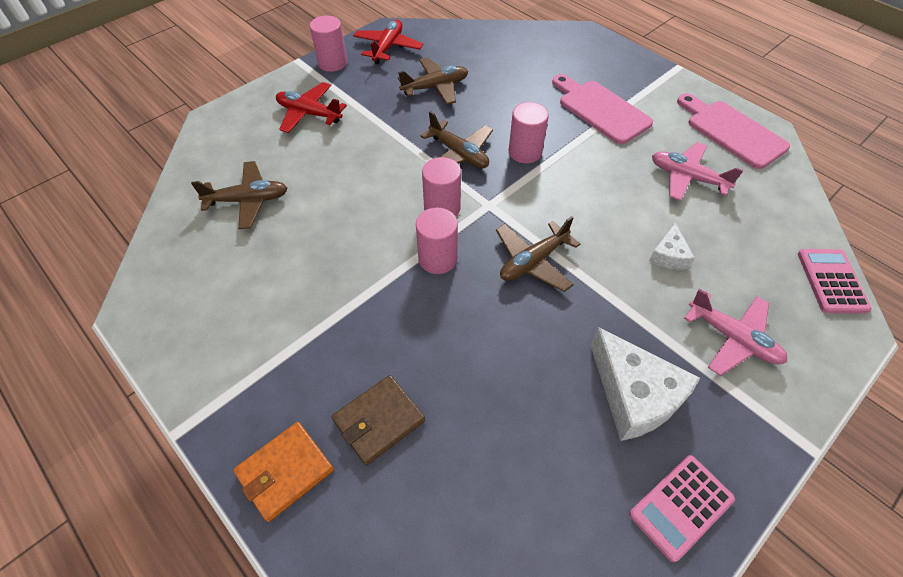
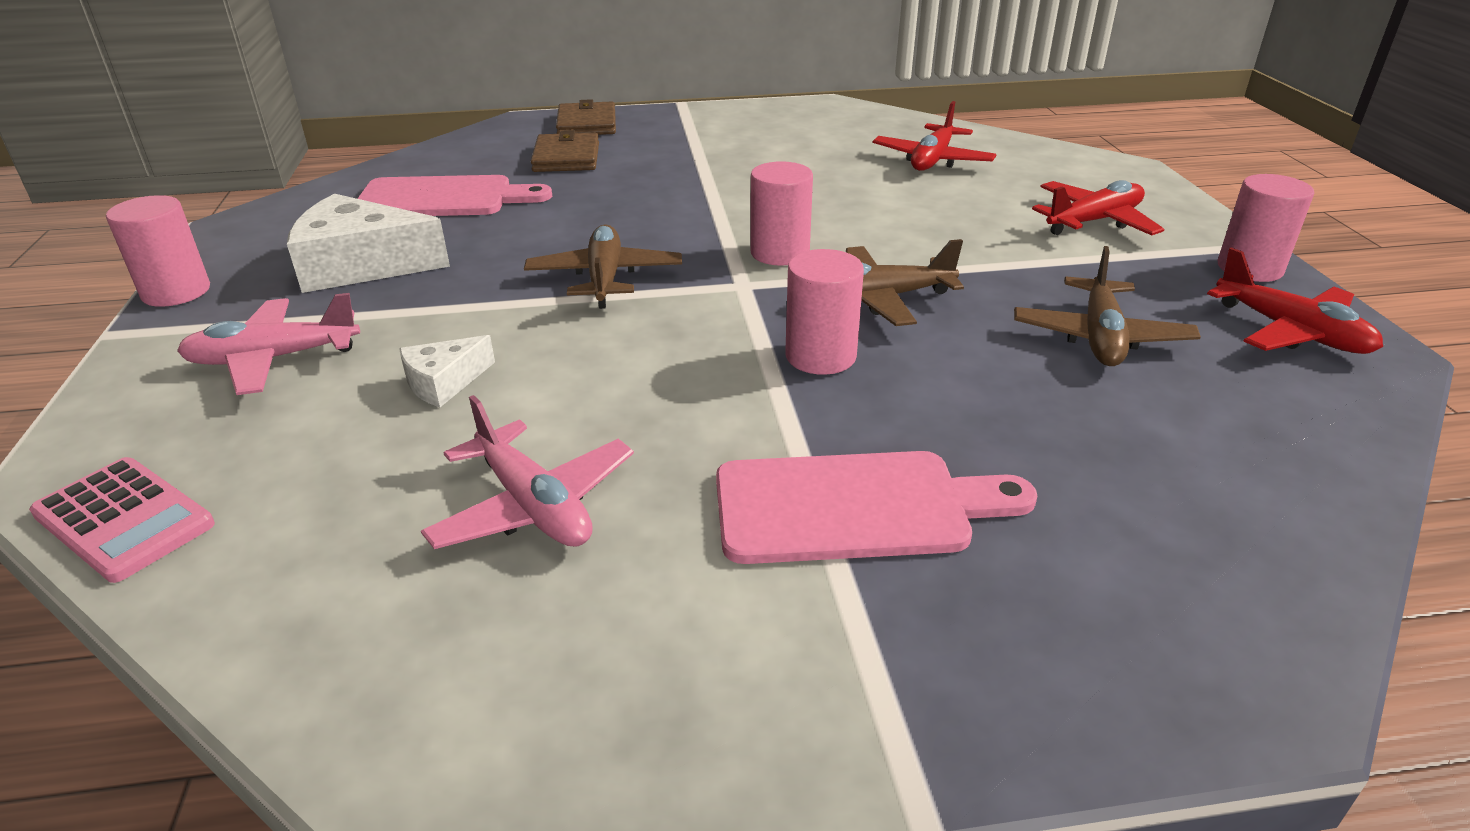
camera: 125 degrees right, 20 degrees down
(248, 200) = (932, 160): brown plane -> red plane
(285, 471) = (587, 124): orange wallet -> brown wallet
(437, 259) = (700, 226): pink cylinder -> pink cylinder (176, 292)
(669, 255) = (444, 382): white cheese -> white cheese turned 90 degrees counterclockwise
(681, 507) = (252, 241): pink calculator -> none
(687, 177) = (533, 506): pink plane -> pink plane turned 75 degrees clockwise
(732, 132) = (545, 698): pink cutting board -> pink cutting board (443, 198)

